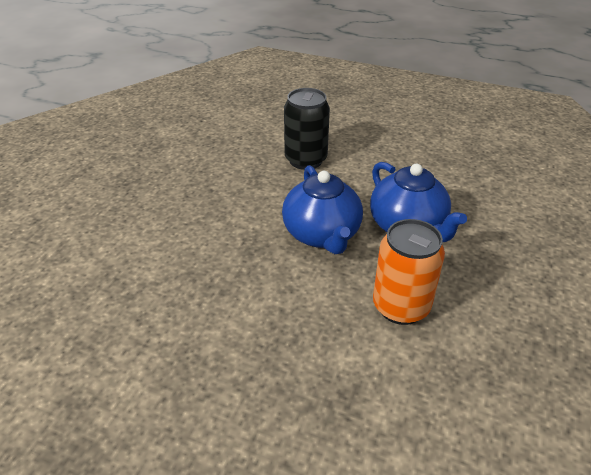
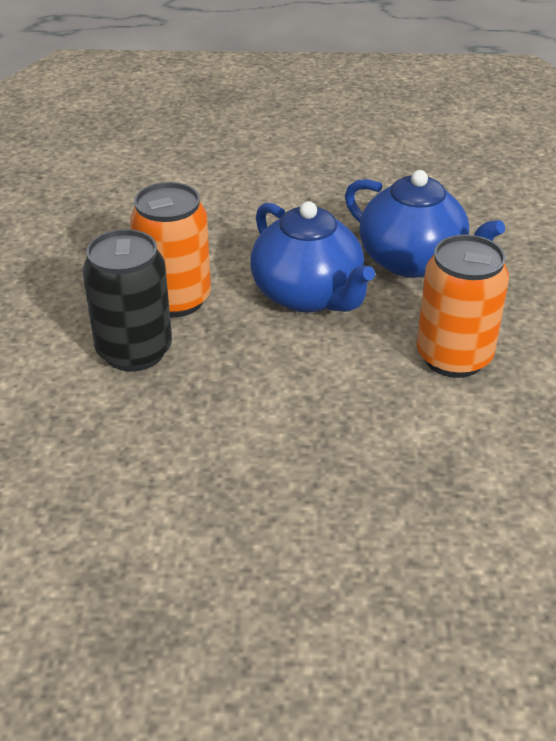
camera: 20 degrees left, 0 degrees up
(235, 217) = (175, 299): none -> orange can
(305, 160) = (230, 203): black can -> black can (134, 351)

